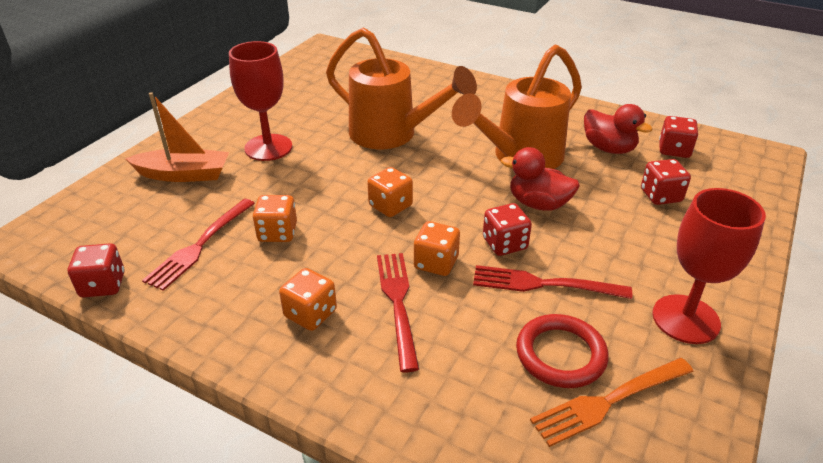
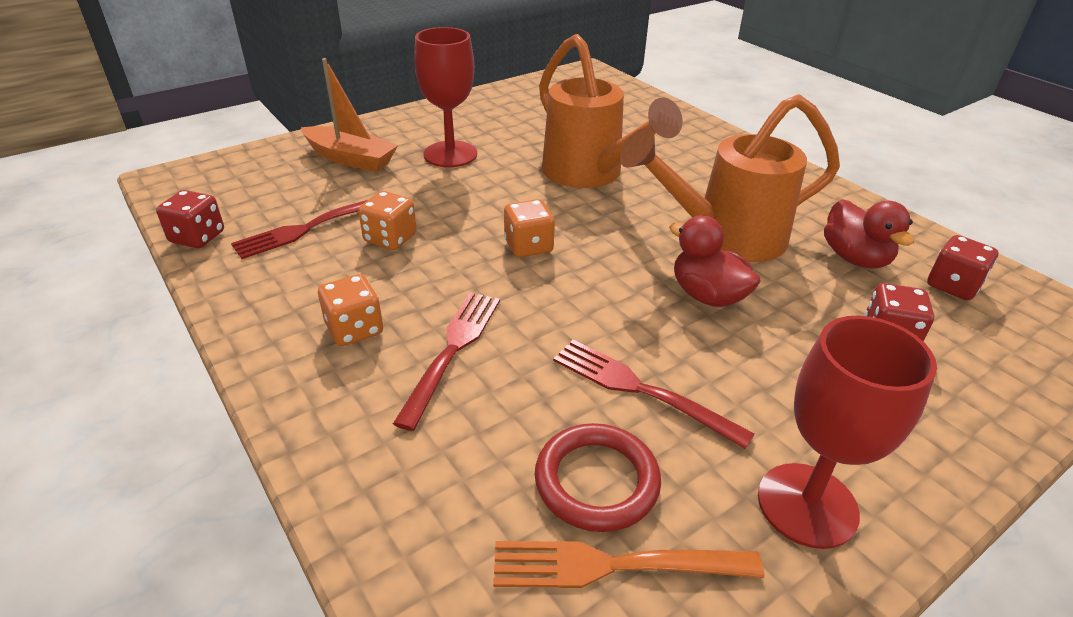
camera: 25 degrees right, 0 degrees up
(436, 263) = (530, 322): orange dice -> none
(504, 244) = (628, 327): red dice -> none

